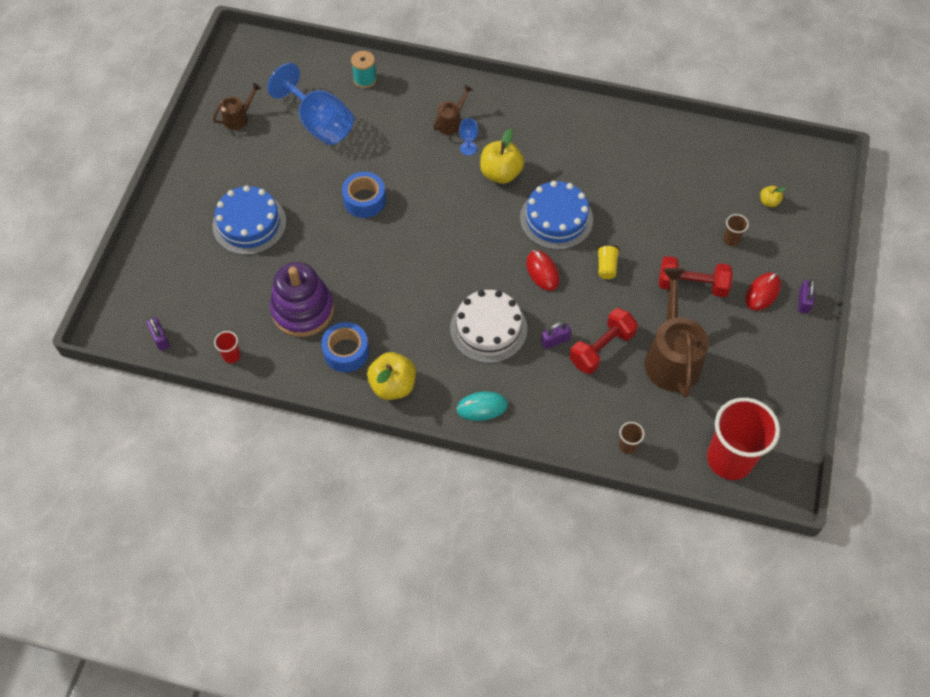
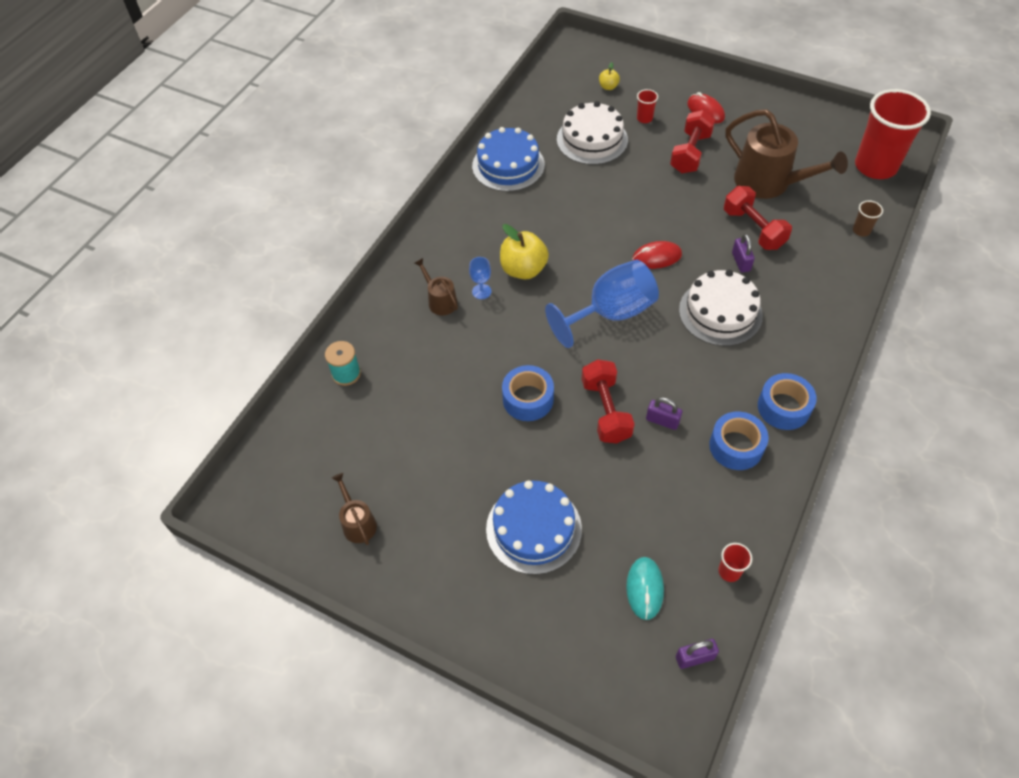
camera: 75 degrees left, 5 degrees down
(303, 310) = (673, 484): purple stacking toy -> none
(319, 123) = (398, 430): blue goblet -> blue goblet (610, 313)
(363, 255) = (606, 411): none -> red dumbbell
(393, 385) = (783, 407): yellow apple -> blue tape
(482, 407) = (815, 333): turquoise mouse -> turquoise mouse (645, 588)
(556, 219) = (593, 235): blue cake -> blue cake (508, 165)
(606, 267) = (659, 208): yellow cup -> none
(671, 358) = (768, 182): brown watering can -> brown watering can turned 150 degrees counterclockwise
(684, 199) = (592, 139): none -> white cake
(731, 239) = (644, 118): brown cup -> red cup
(803, 302) = (719, 89): purple padlock -> purple padlock (662, 421)

